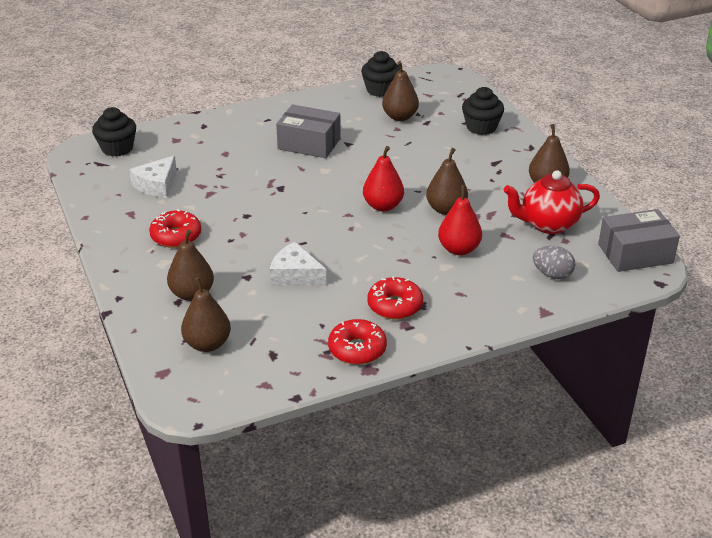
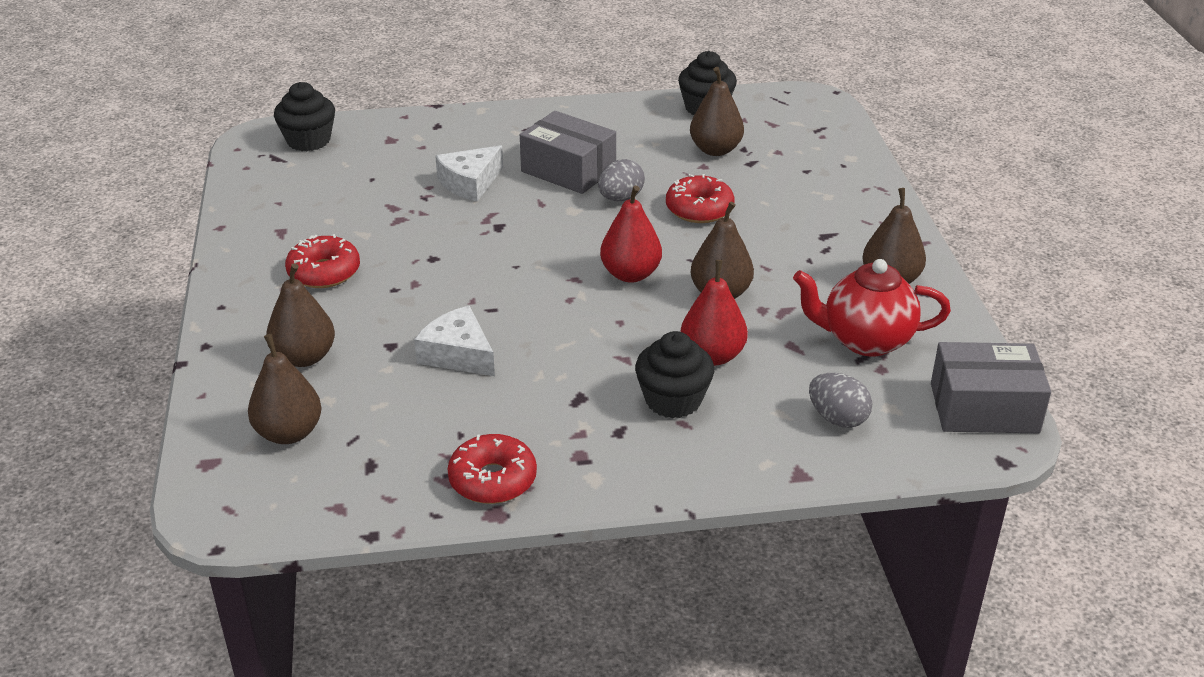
camera: 15 degrees right, 0 degrees up
(157, 185) = (334, 198): white cheese -> white cheese (470, 183)
(353, 157) = (620, 198): none -> grey egg
(395, 305) = (578, 424): red donut -> red donut (699, 209)
(481, 127) = (828, 180): black cupcake -> black cupcake (673, 400)

